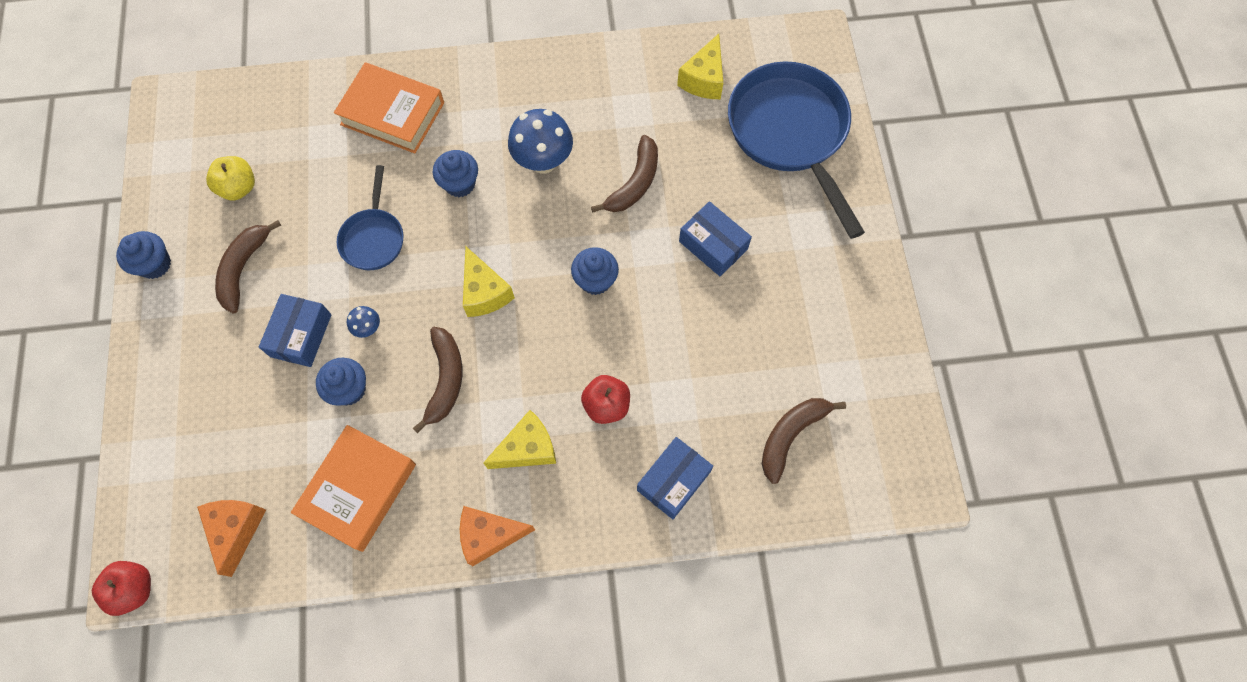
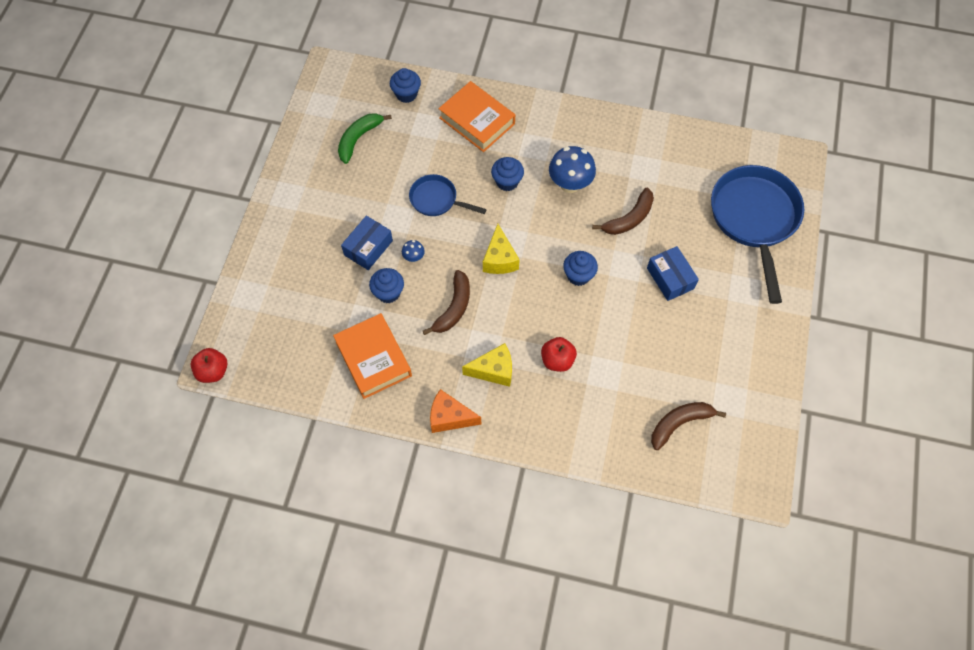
camera: 20 degrees right, 5 degrees down
(155, 264) = (289, 172): blue cupcake -> blue cupcake (406, 94)
(237, 529) = (288, 357): orange cheese -> none
(239, 187) = (358, 139): yellow apple -> green banana
(243, 269) = (345, 193): brown banana -> none
(358, 490) = (373, 359): orange book -> orange book turned 75 degrees counterclockwise
(373, 238) = (437, 200): blue pan -> blue pan turned 90 degrees clockwise
(673, 481) = (586, 425): blue box -> none
(704, 79) = (704, 162): yellow cheese -> none

